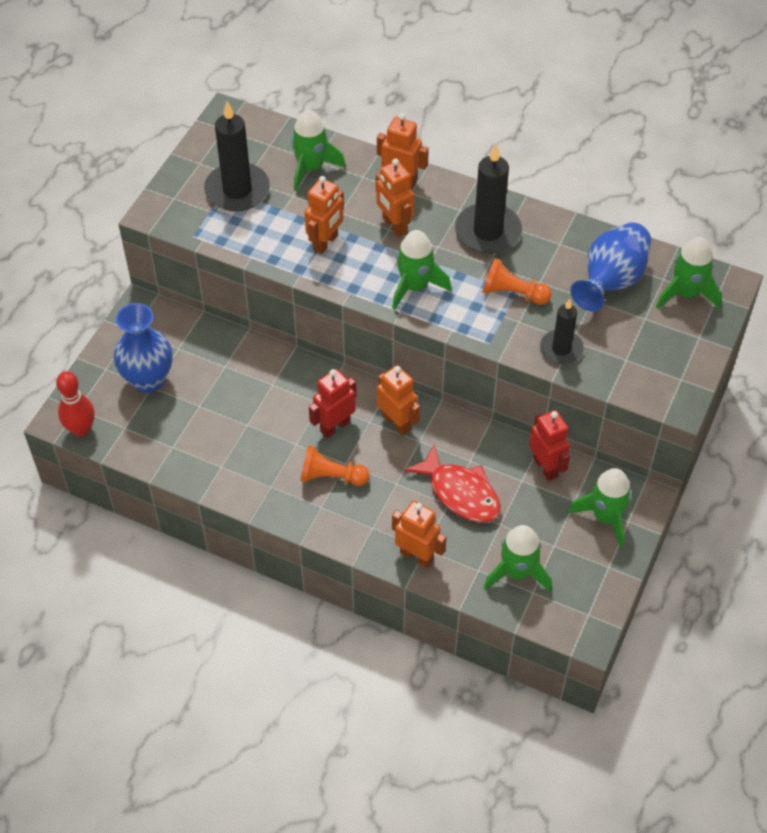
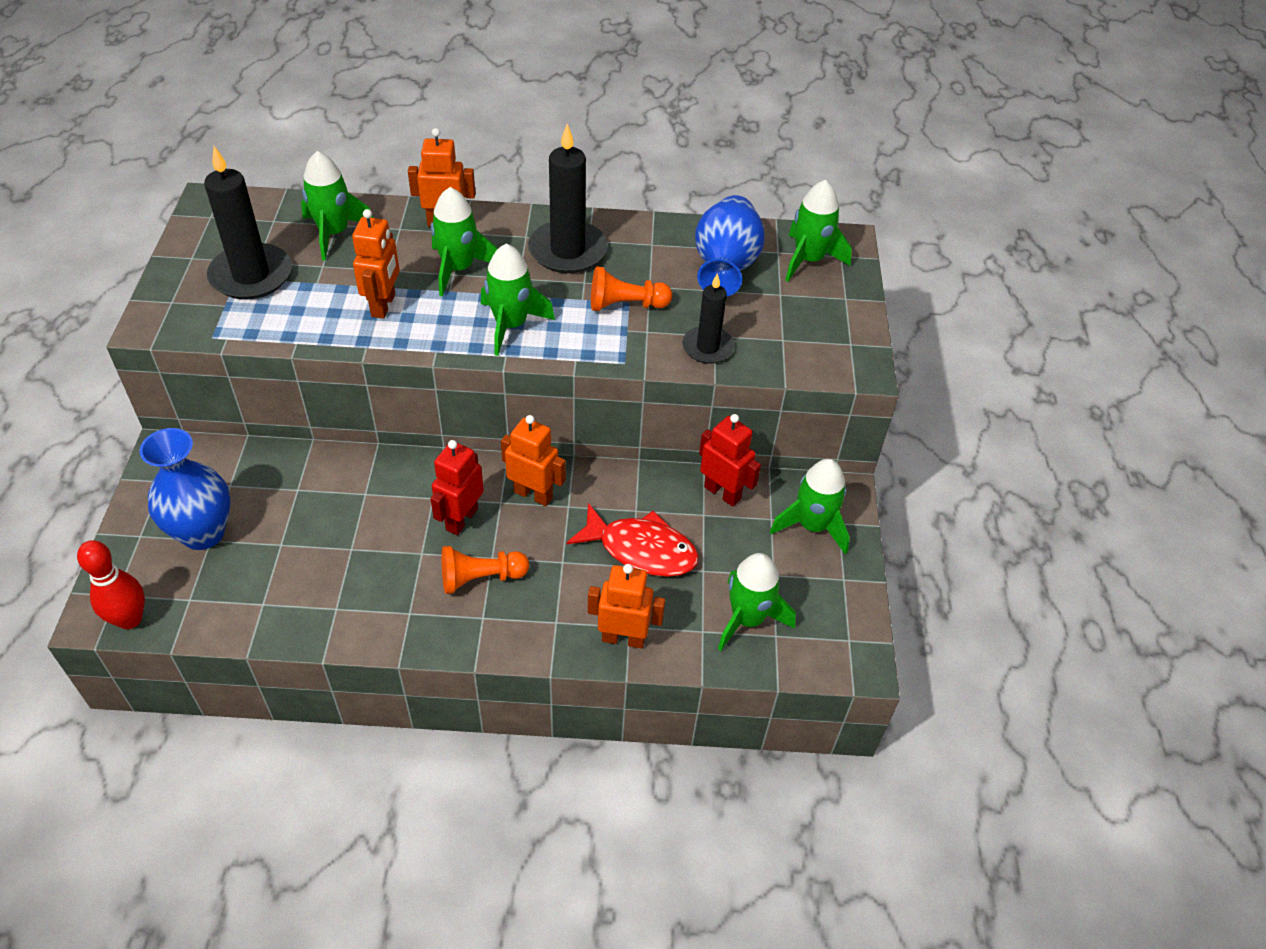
camera: 25 degrees left, 5 degrees down
(394, 225) = (458, 269): orange robot -> green rocket

